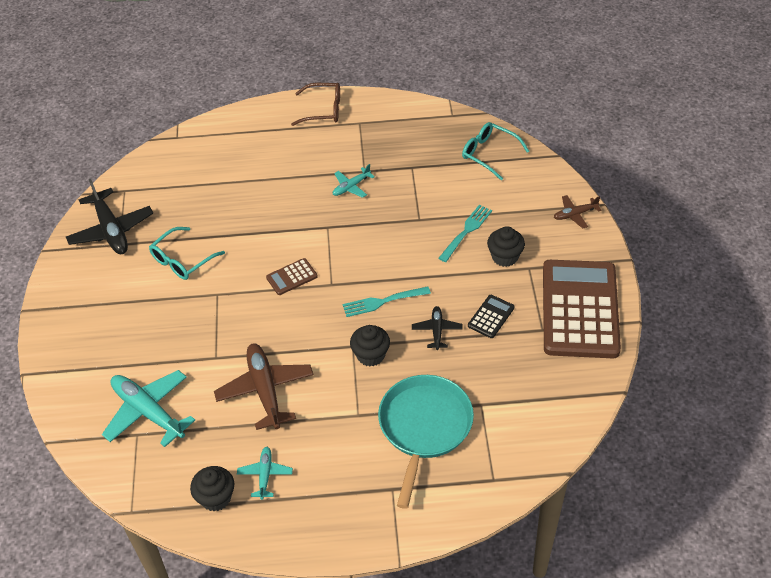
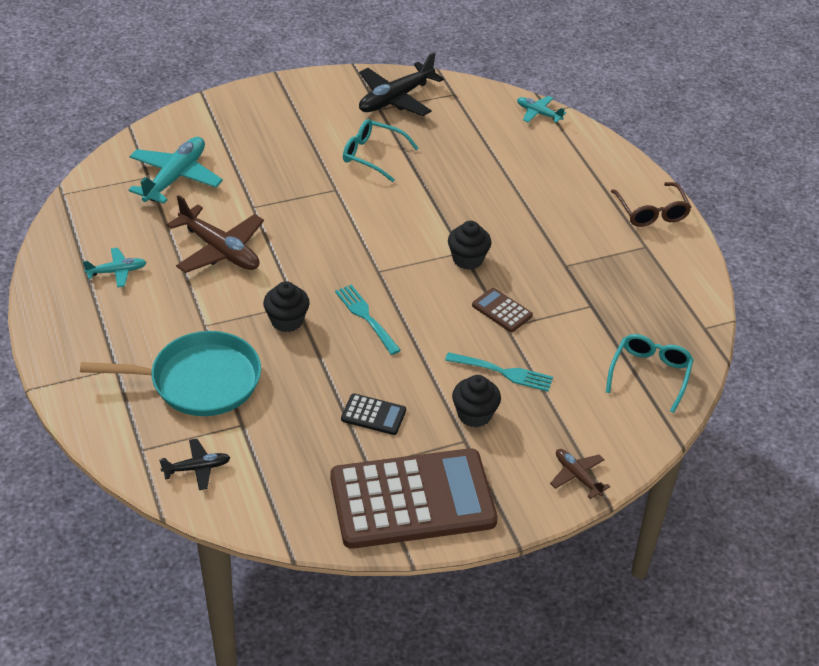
camera: 70 degrees right, 5 degrees down
(216, 498) = (85, 244): black cupcake -> black cupcake (468, 259)
(265, 390) = (220, 250): brown plane -> brown plane turned 75 degrees clockwise
(291, 277) = (377, 239): brown calculator -> brown calculator (502, 310)
(351, 187) = (534, 259): turquoise plane -> turquoise plane (538, 113)
(437, 330) = (338, 370): black plane -> black plane (197, 468)

